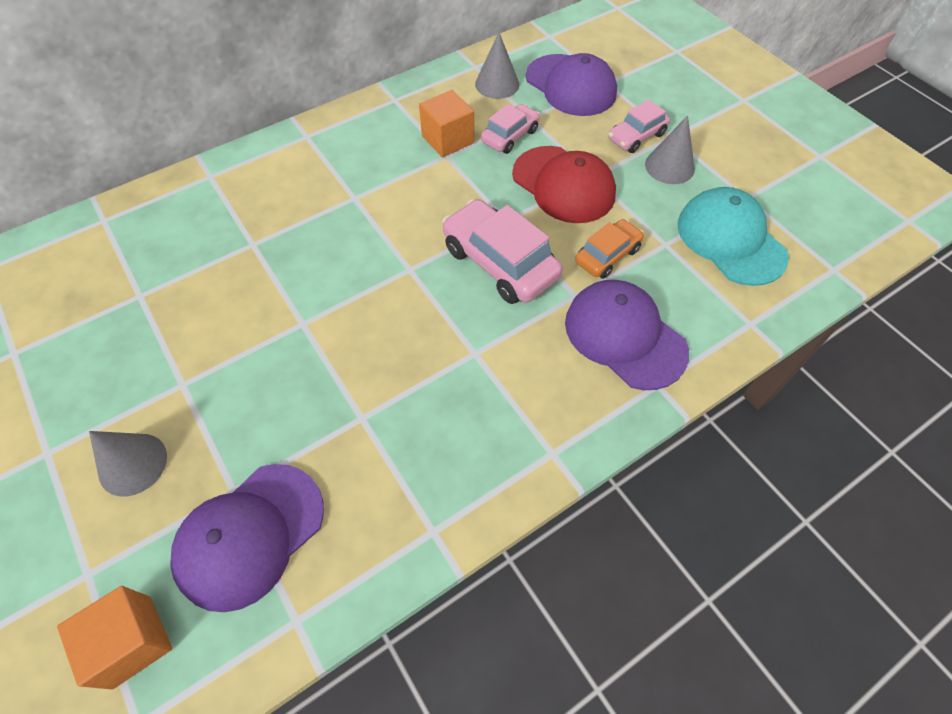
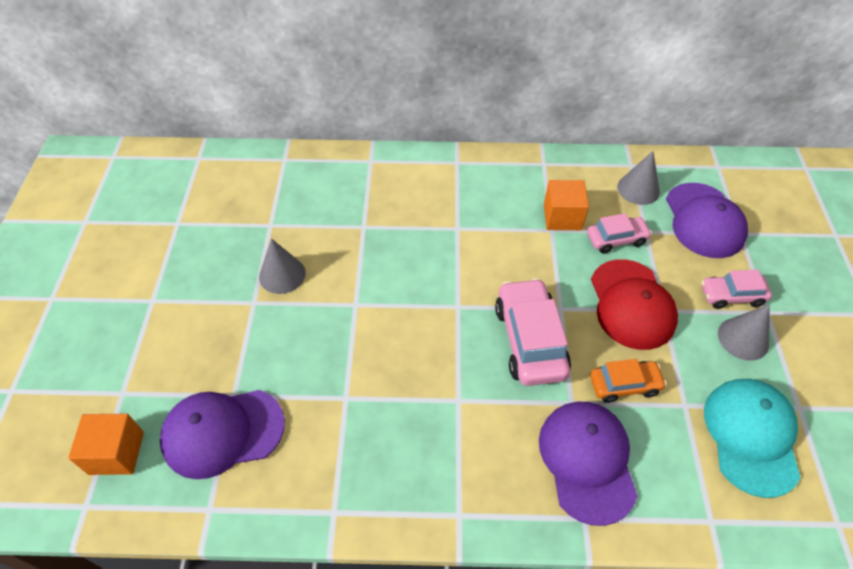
camera: 35 degrees right, 5 degrees down
(133, 464) = (191, 338): grey cone -> grey cone (282, 275)

